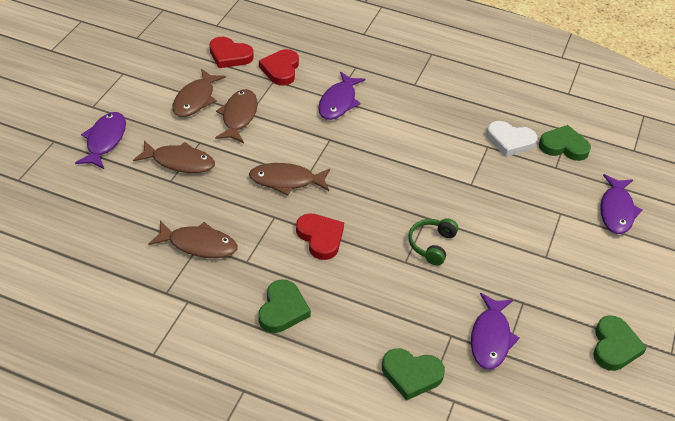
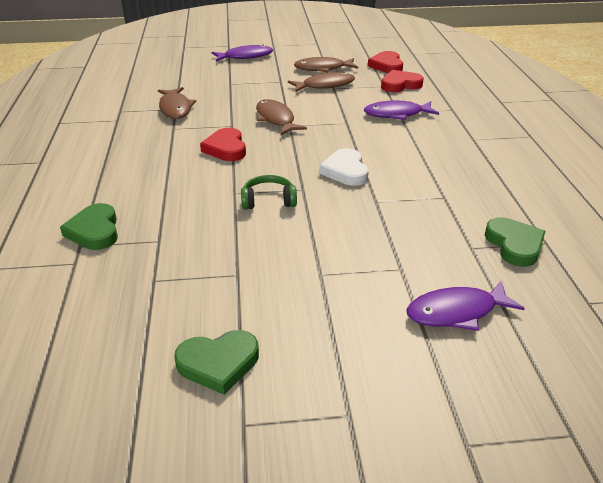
camera: 65 degrees right, 10 degrees down
(179, 162) = (252, 81): brown fish -> none
(282, 310) = (133, 154): green heart -> none
(320, 238) = (226, 148): red heart -> red heart turned 135 degrees clockwise
(490, 338) = (170, 265): purple fish -> none
(510, 141) = (471, 208): white heart -> white heart (345, 171)

